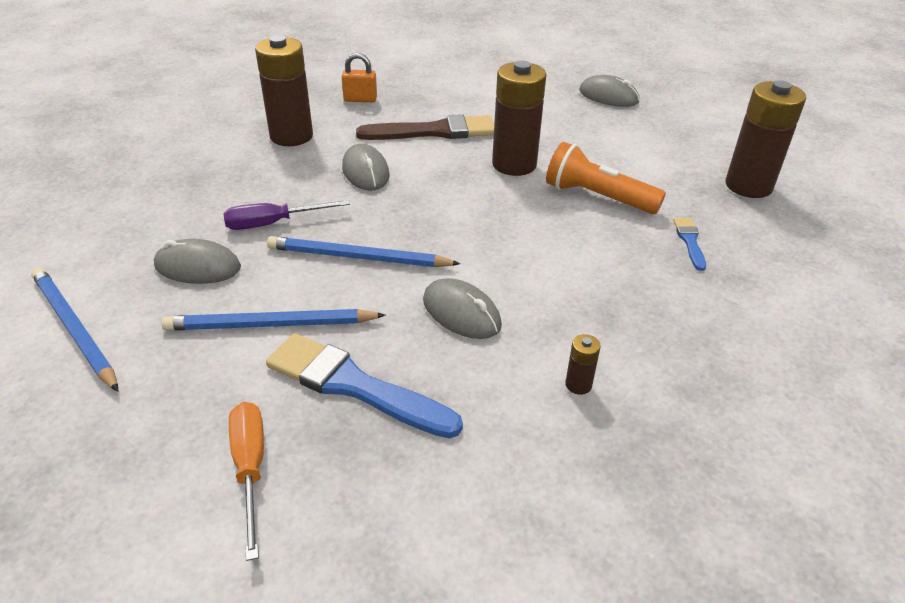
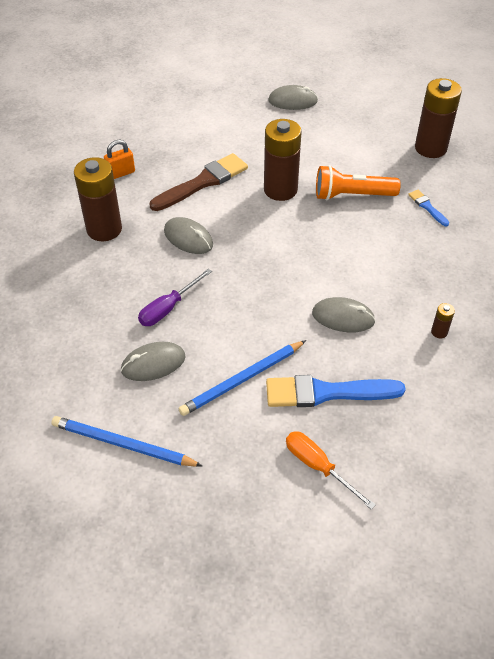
camera: 30 degrees left, 10 degrees up
(358, 257) = (248, 308): blue pencil -> none

